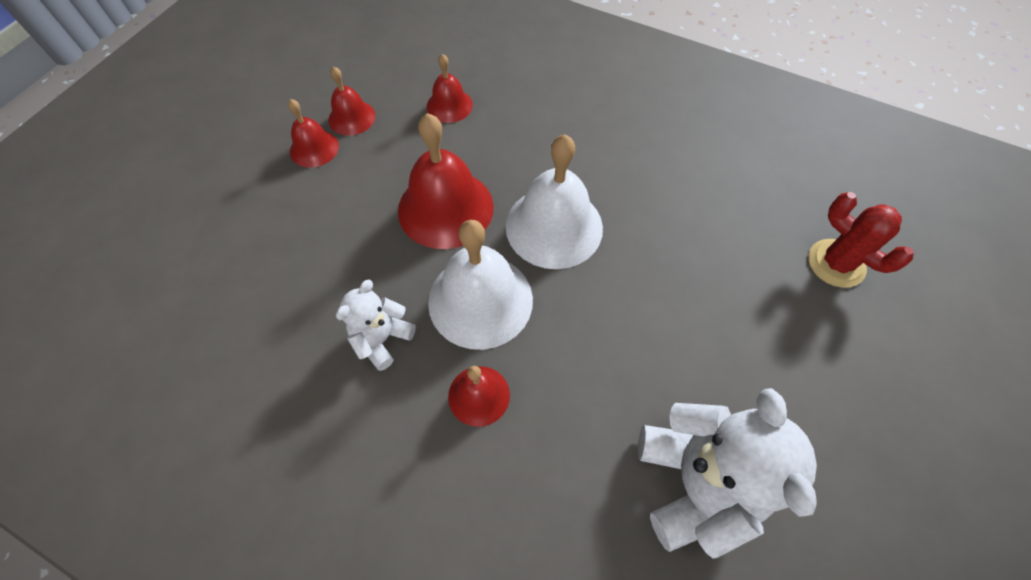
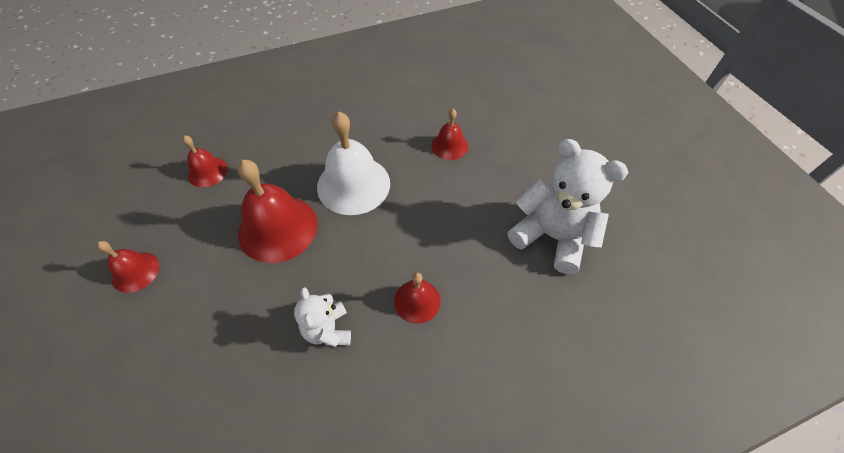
camera: 50 degrees left, 5 degrees down
(352, 117) = (141, 231): red bell -> red bell (449, 145)
(480, 300) = (359, 256): white bell -> none
(836, 263) = (497, 94): red cactus -> none

